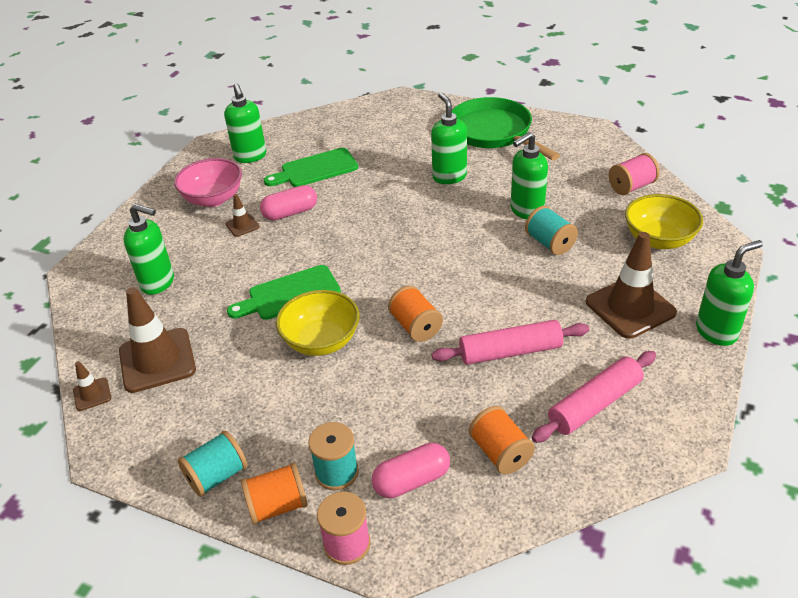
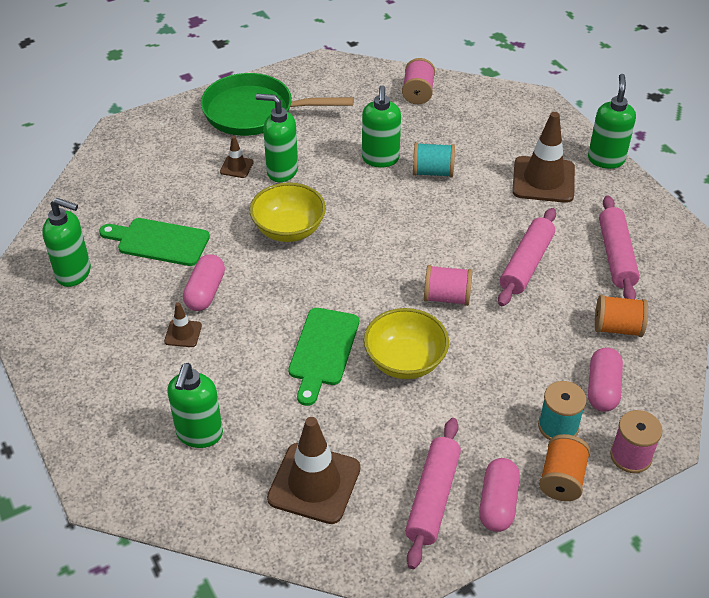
camera: 55 degrees left, 5 degrees up
(92, 394) = (311, 552): brown traffic cone -> brown traffic cone (236, 167)
(158, 283) = (199, 434): green soap dispenser -> green soap dispenser turned 135 degrees clockwise
(192, 432) = (432, 498): none -> pink rolling pin
(213, 199) = (111, 333): pink bowl -> none
(217, 476) = (497, 503): turquoise spool -> pink capsule
(315, 169) = (159, 242): green cutting board -> green cutting board turned 90 degrees clockwise
(416, 326) = (447, 297): orange spool -> pink spool
(658, 240) = (490, 121): yellow bowl -> yellow bowl (289, 230)

